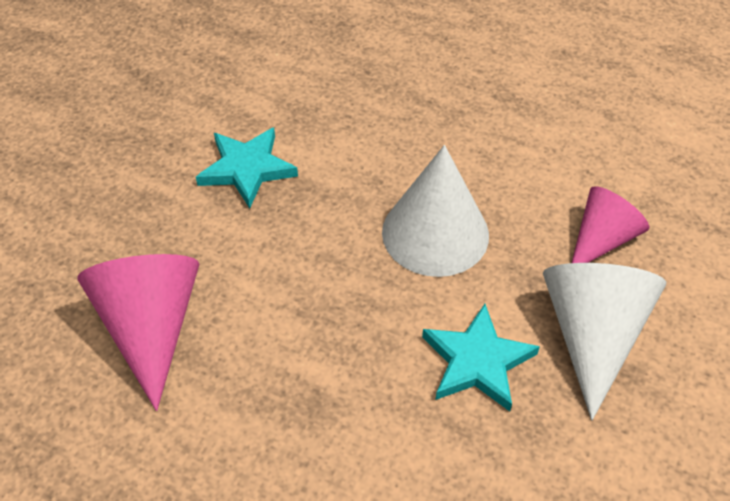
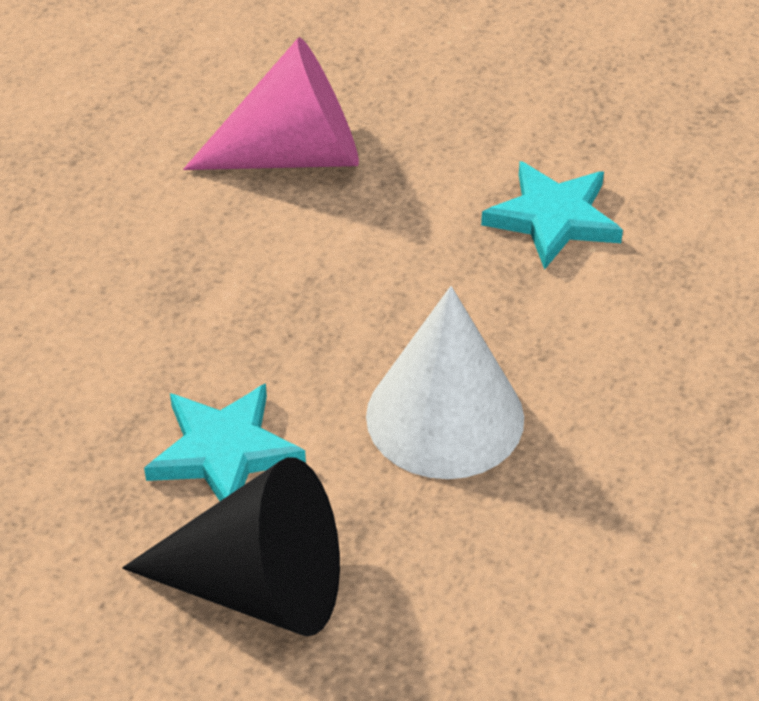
camera: 90 degrees right, 5 degrees down
(591, 335) = (258, 586): white cone -> black cone
(601, 239) = (438, 623): pink cone -> none

